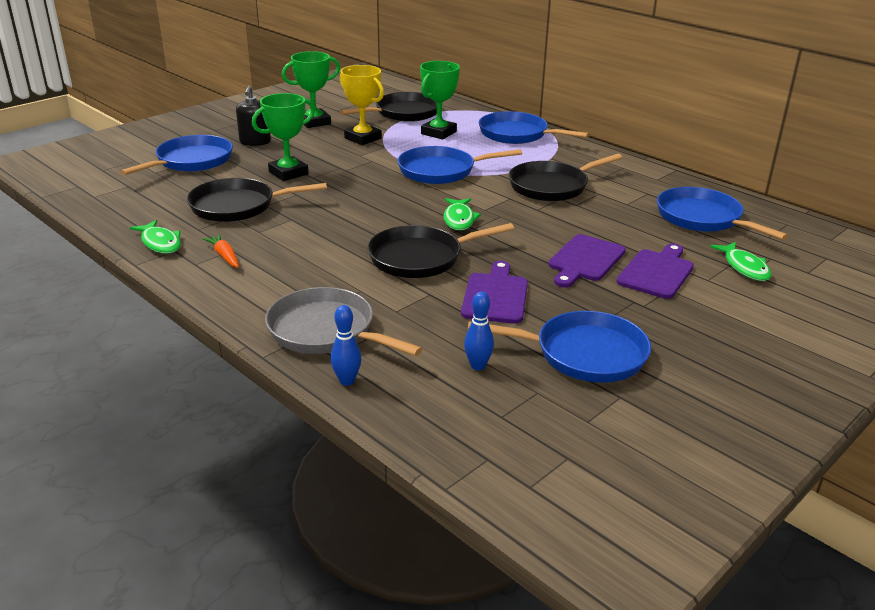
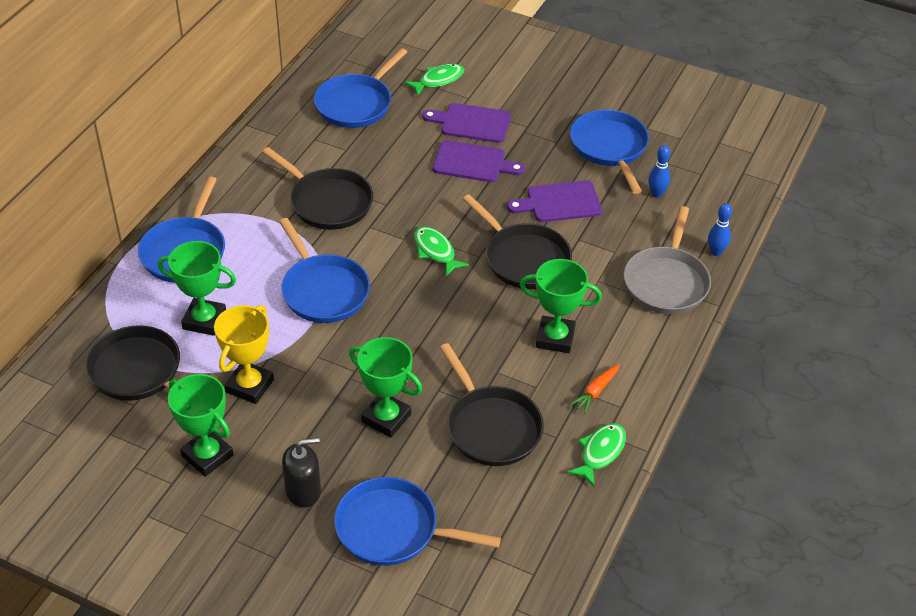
camera: 110 degrees left, 15 degrees up
(305, 251) = (555, 338): none -> green trophy
(459, 219) = (435, 251): green fish -> green fish turned 105 degrees counterclockwise

